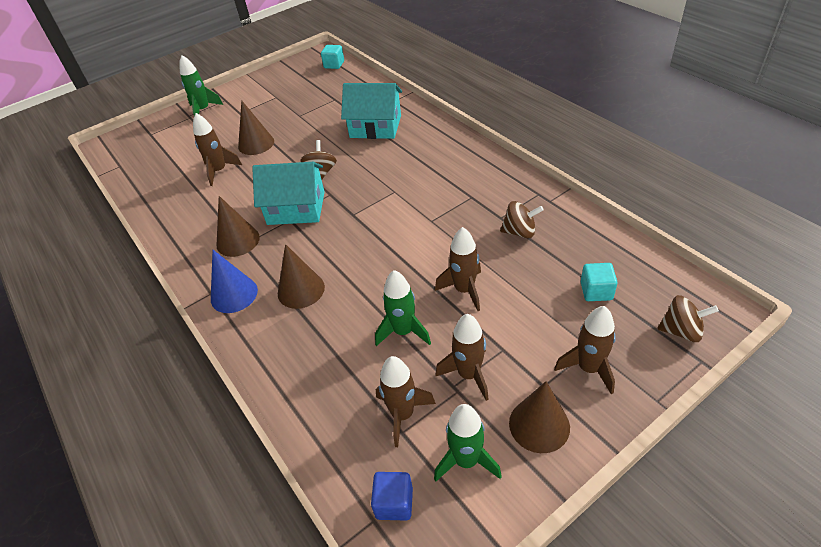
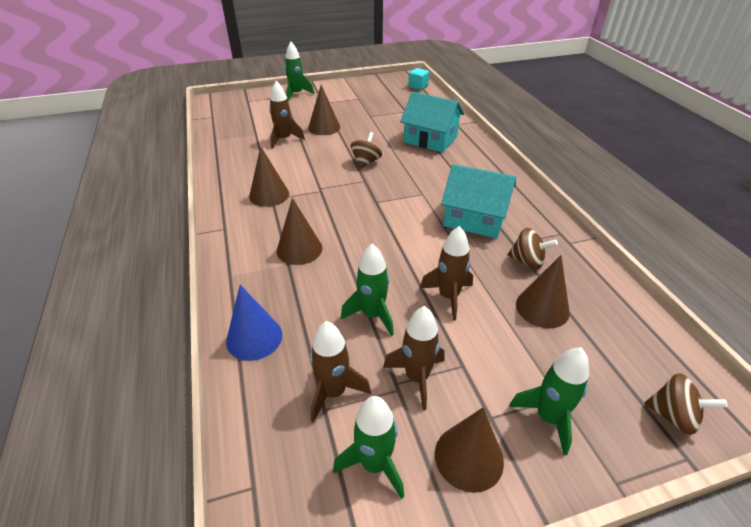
camera: 15 degrees right, 5 degrees down
(234, 294) = (242, 235): blue cone -> blue cone (254, 338)
(296, 208) = (330, 183): turquoise house -> turquoise house (475, 219)
(394, 503) = (282, 478): blue cube -> none
(549, 273) = (542, 308): none -> brown cone
(588, 368) = (548, 418): brown rocket -> green rocket
(596, 291) = (587, 342): turquoise cube -> none

